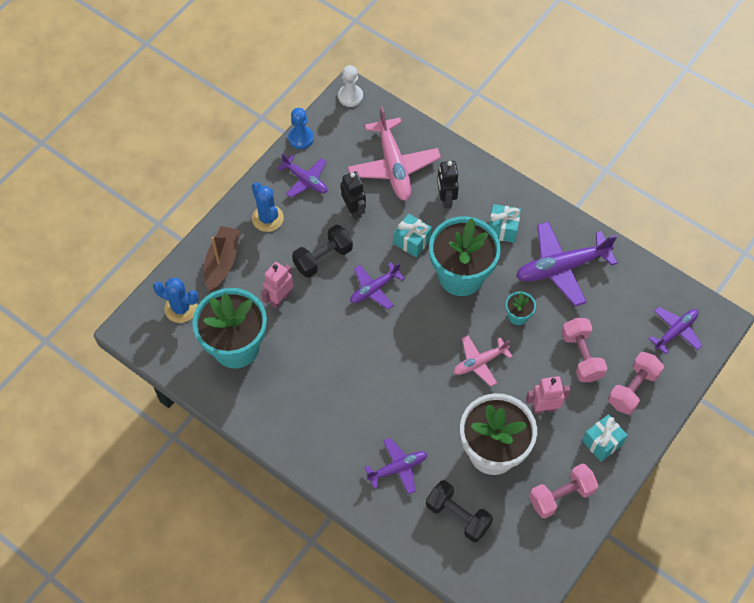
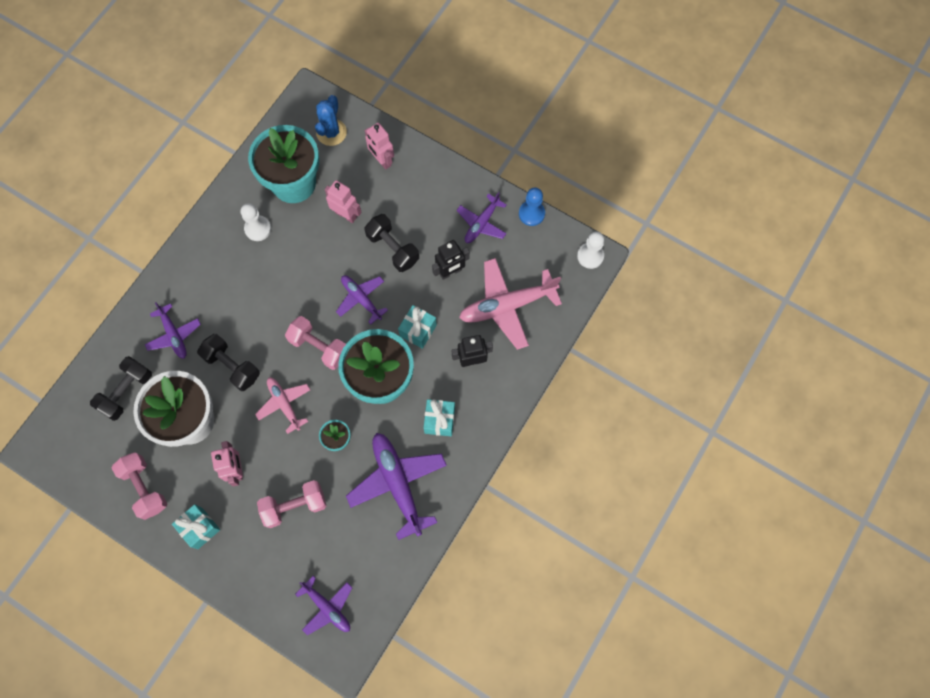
camera: 85 degrees right, 10 degrees up
(222, 262) = (382, 160): brown boat -> pink robot
(267, 218) = (434, 194): blue cactus -> none
(284, 383) = (258, 229): none -> white pawn
(436, 410) = (232, 366): none -> black dumbbell
(633, 389) = (259, 560): pink dumbbell -> pink dumbbell (319, 347)

